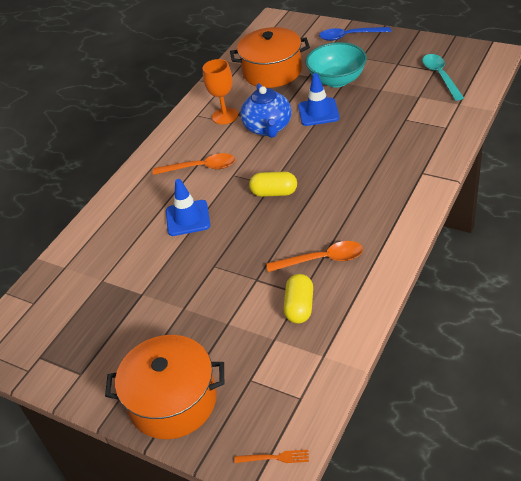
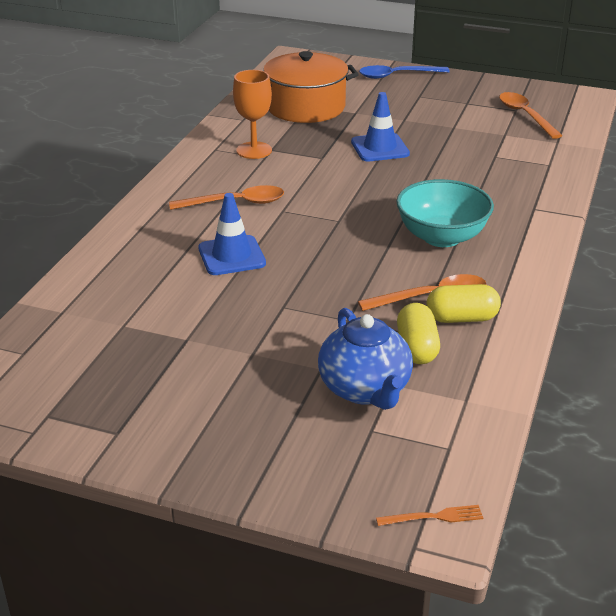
camera: 15 degrees left, 10 degrees down
(173, 401) = (265, 458): orange pot -> none
(268, 128) = (317, 163): blue teapot -> blue teapot (365, 389)
(274, 193) = (345, 229): yellow capsule -> yellow capsule (462, 318)
(337, 80) = (394, 117): turquoise bowl -> turquoise bowl (442, 237)
(440, 76) = (525, 115): turquoise spoon -> orange spoon

